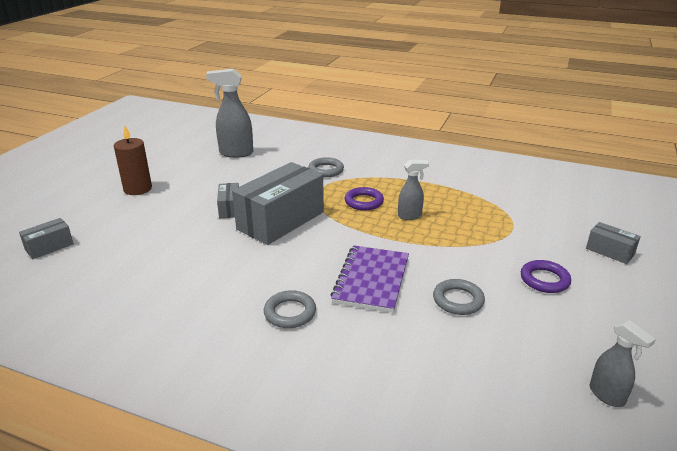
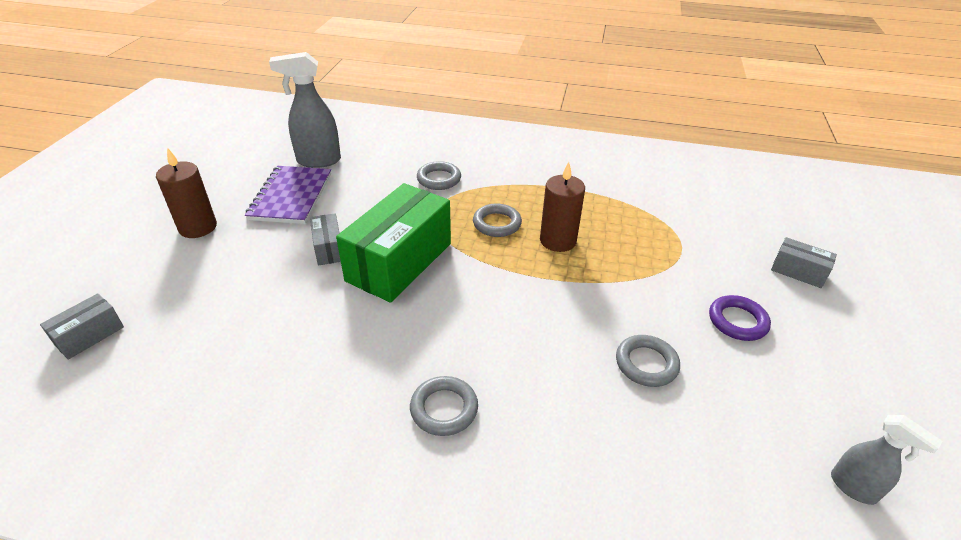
camera: 10 degrees left, 10 degrees up
(281, 220) = (399, 262): grey box -> green box
(364, 202) = (497, 224): purple ring -> grey ring
(371, 280) = (535, 344): purple notebook -> purple notebook (291, 196)
(410, 216) = (558, 240): grey spray bottle -> brown candle

